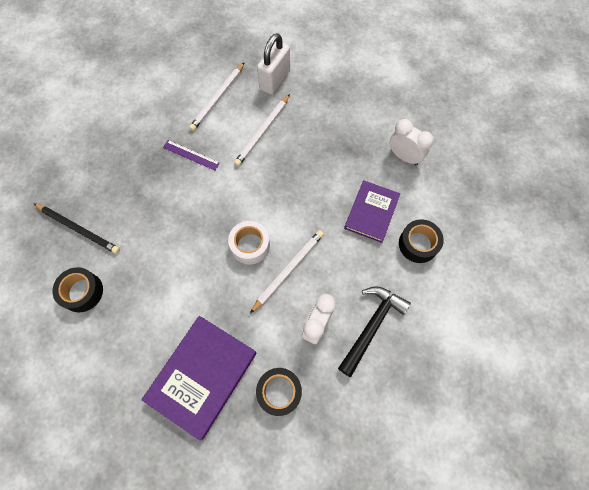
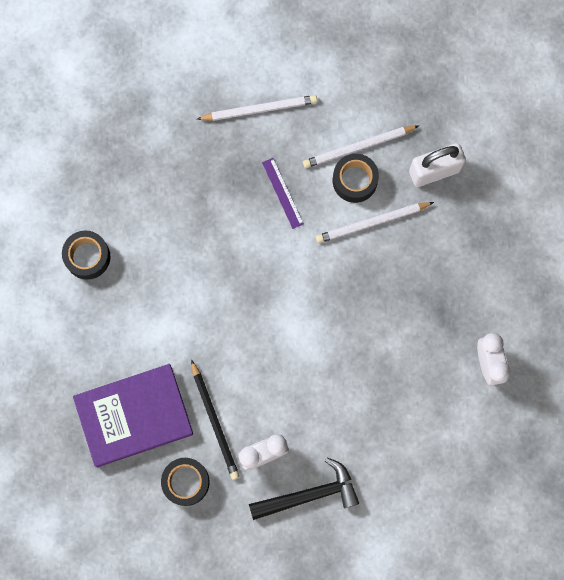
camera: 40 degrees right, 10 degrees up
(79, 229) = (125, 190): black pencil -> black pencil (215, 422)
(250, 245) = (264, 333): white tape -> none
(288, 270) = (280, 384): white pencil -> white pencil (259, 109)
(371, 212) = (403, 393): purple book -> none
(418, 244) = (418, 459): black tape -> black tape (355, 180)

